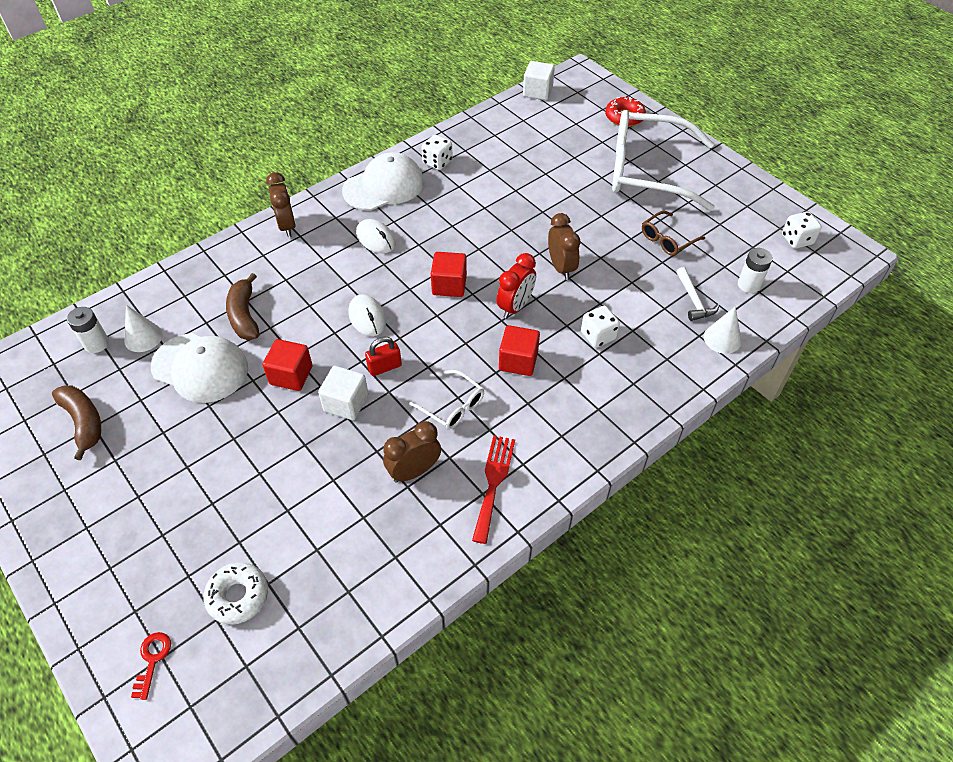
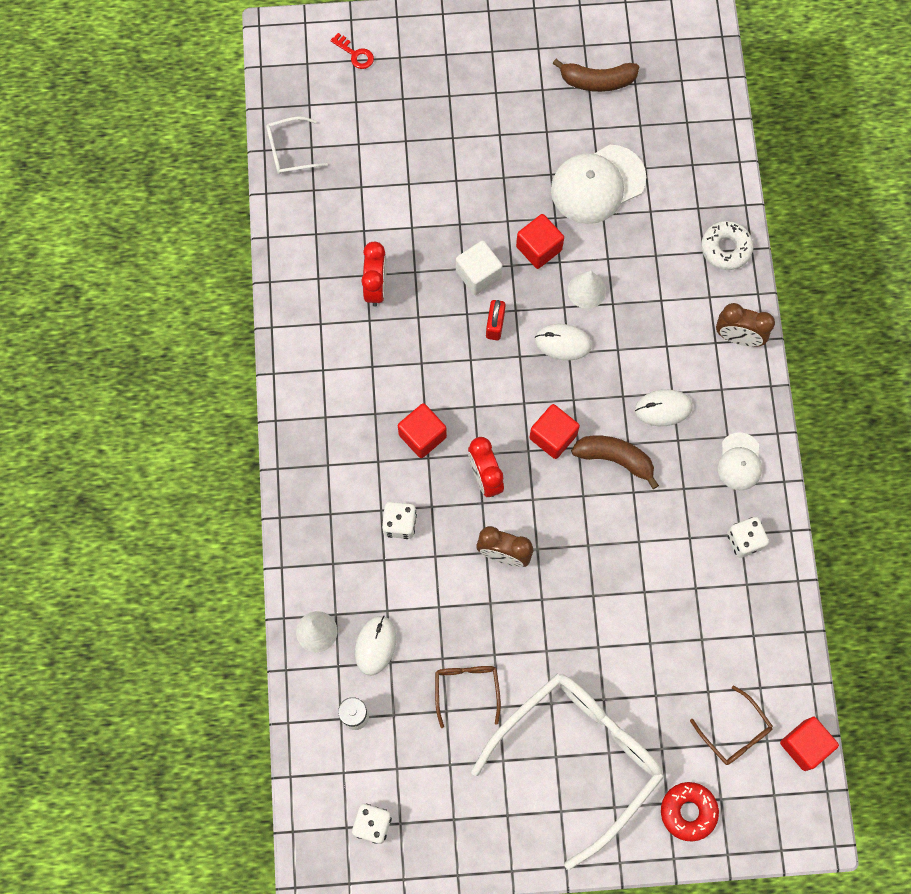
camera: 125 degrees right, 20 degrees up
(96, 344) = (683, 118): white battery -> none
(143, 337) = (666, 156): white cone -> white cone (586, 290)
(238, 596) = (362, 121): white donut -> white donut (725, 248)
(245, 315) = (636, 245): brown banana -> brown banana (615, 459)
(384, 186) = (739, 462): white cap -> white cap, size x0.57
(414, 471) = (376, 287): brown clock -> red clock
(452, 406) = (415, 353): white glasses -> white glasses (290, 151)
(493, 483) = (322, 336): red fork -> none
(537, 92) = (804, 745): white cube -> red cube
(560, 119) = (734, 732): none -> brown glasses
(694, 300) = (375, 645): white hammer -> white mouse

